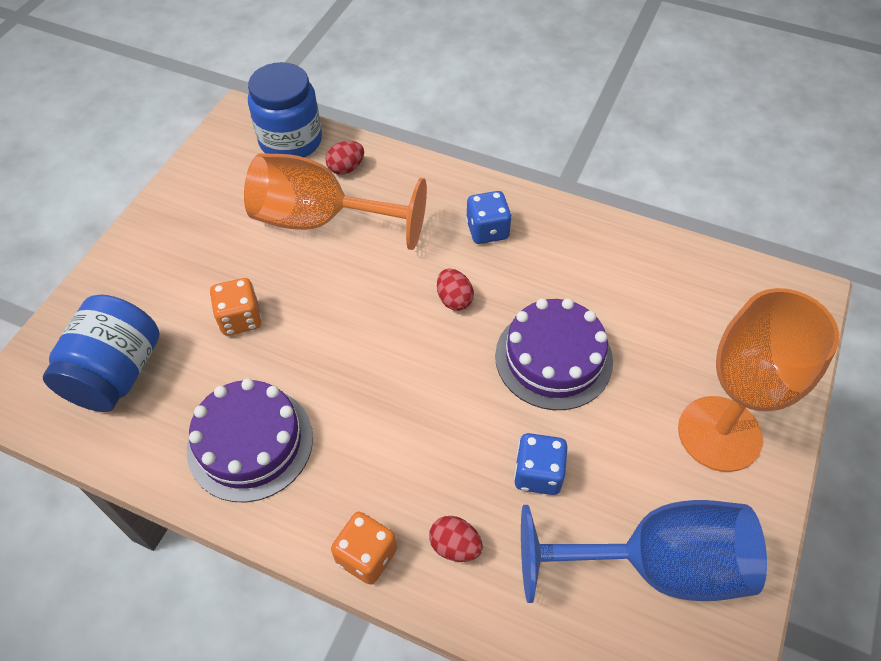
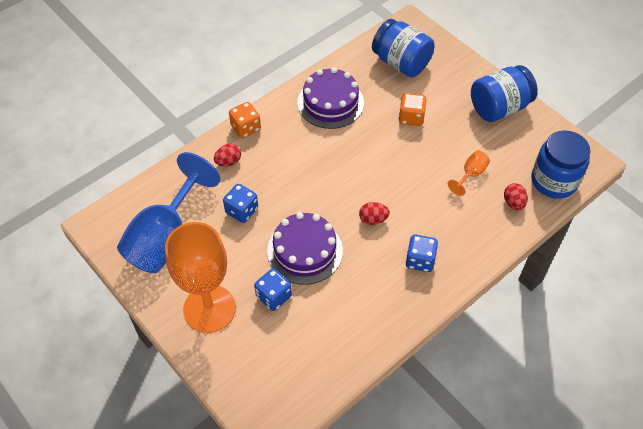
camera: 115 degrees right, 0 degrees up
(179, 223) = (499, 108): none -> blue jar
(320, 220) = (470, 174): orange goblet -> orange goblet, size x0.42
(645, 364) = (273, 296): none -> blue dice

